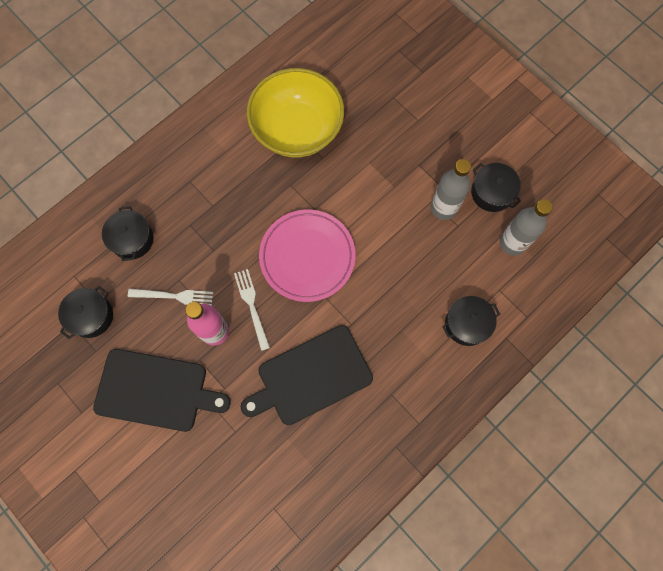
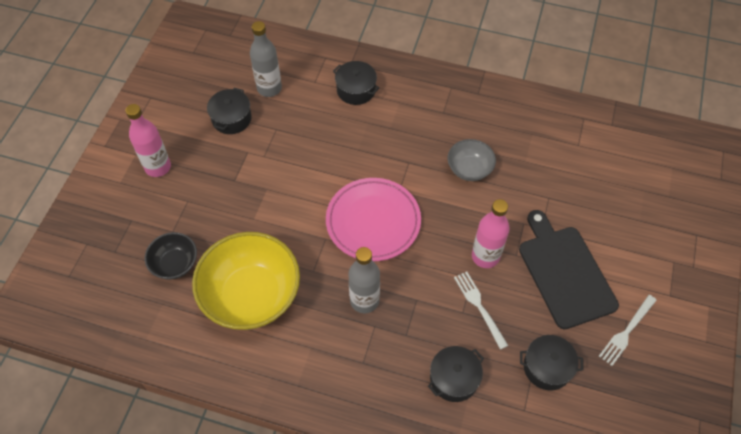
camera: 120 degrees left, 15 degrees down
(251, 305) = (444, 241): white fork -> white fork (626, 332)
(310, 376) = (469, 169): black cutting board -> grey bowl
(361, 87) = (175, 264): none -> black bowl
(443, 208) = (265, 145): grey bottle -> grey bottle (364, 300)
(468, 111) = (158, 167): none -> pink bottle

